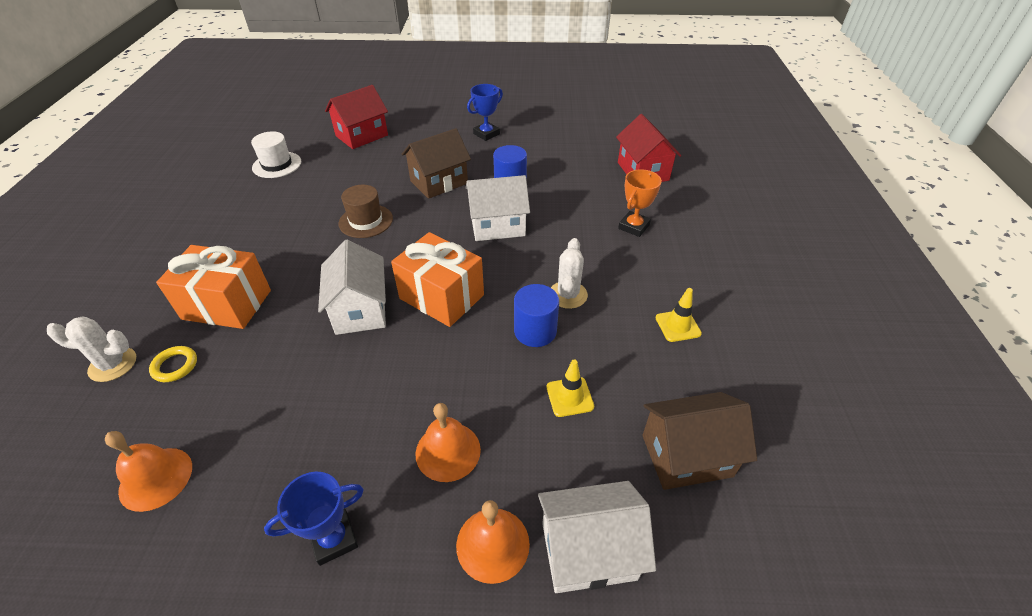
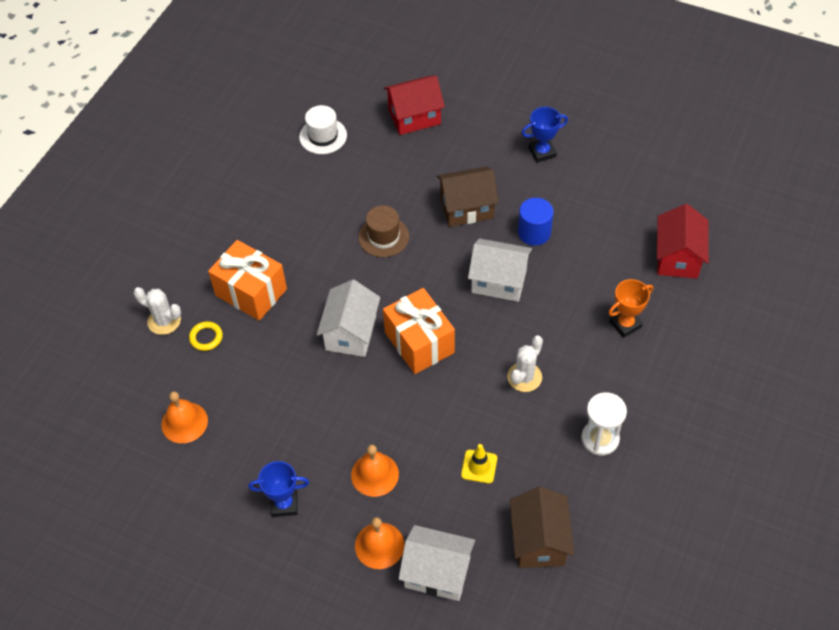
camera: 25 degrees right, 10 degrees up
(535, 331) = (480, 402): blue cylinder -> none
(678, 326) = (600, 439): yellow traffic cone -> white hourglass
(686, 455) = (539, 541): brown house -> brown house turned 75 degrees clockwise

